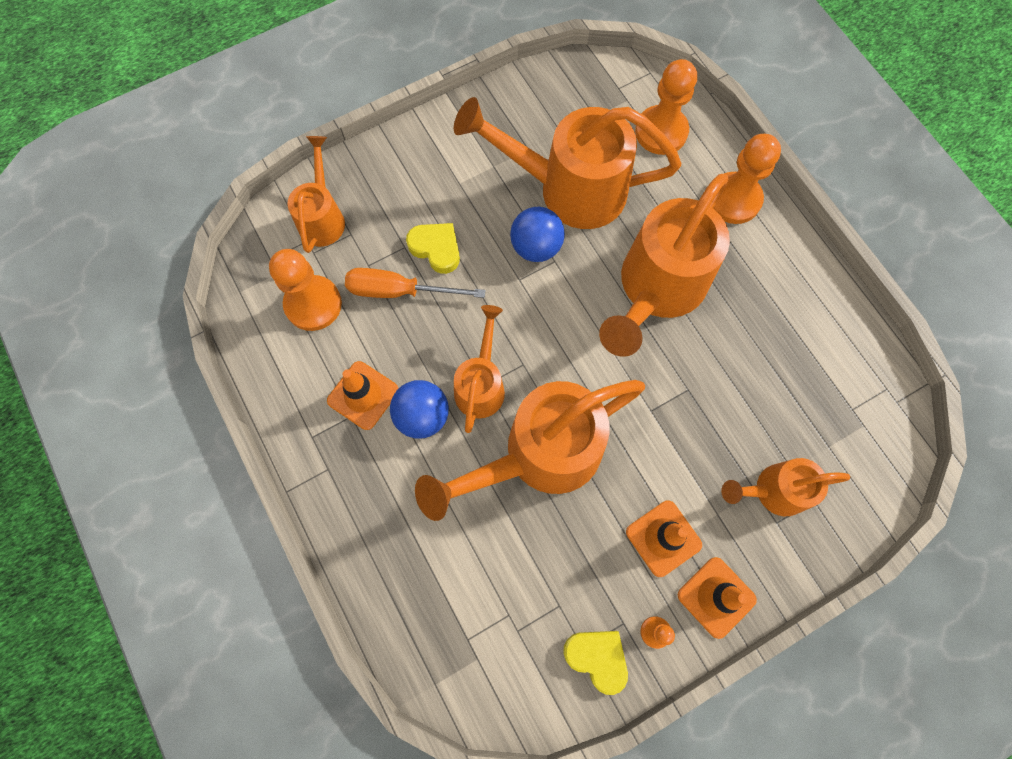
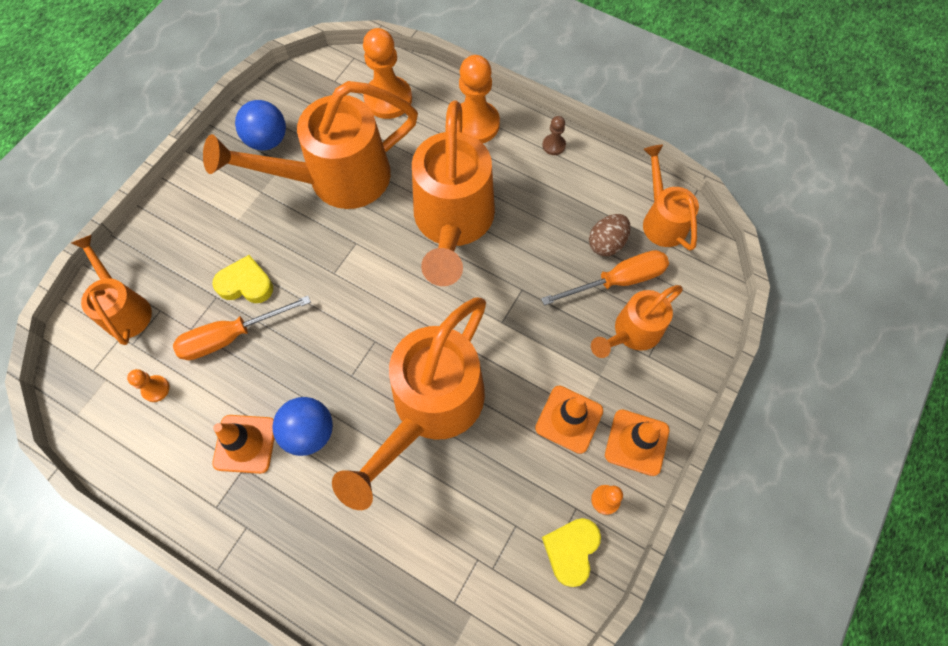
camera: 30 degrees left, 5 degrees down
(313, 304) = (155, 389): orange pawn -> orange pawn, size x0.47
(481, 385) = (347, 377): orange watering can -> orange watering can (662, 220)
(536, 247) = (333, 239): blue ball -> blue ball (267, 140)
(597, 658) = (571, 550): yellow heart -> yellow heart turned 75 degrees counterclockwise
(788, 432) = (618, 281): none -> orange screwdriver
(799, 388) = (606, 243): none -> brown egg
(802, 261) = (553, 145): none -> brown pawn

